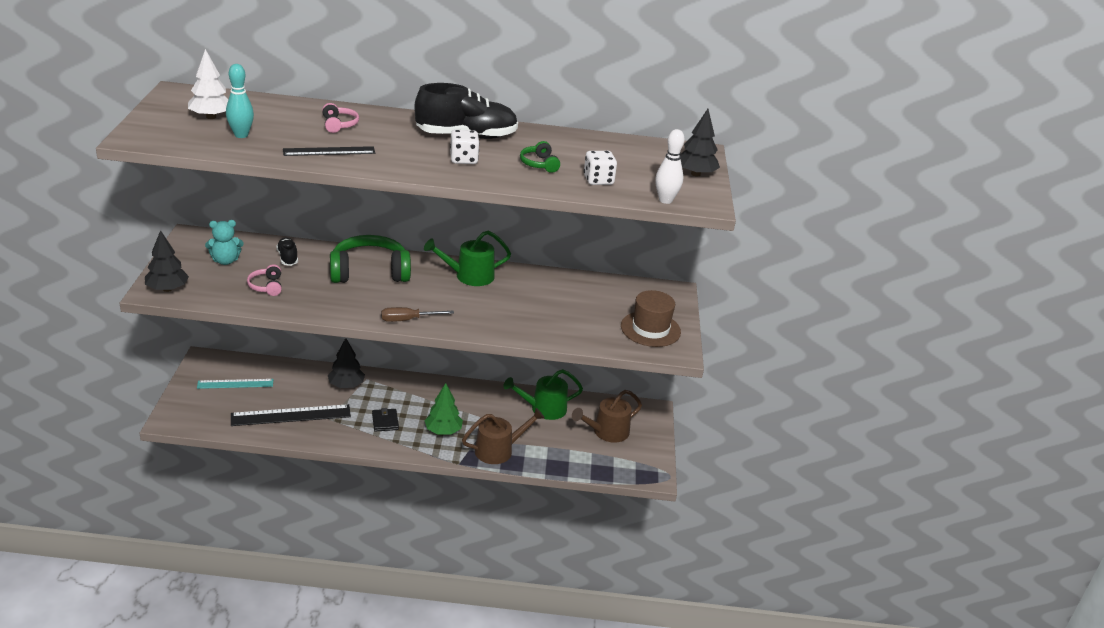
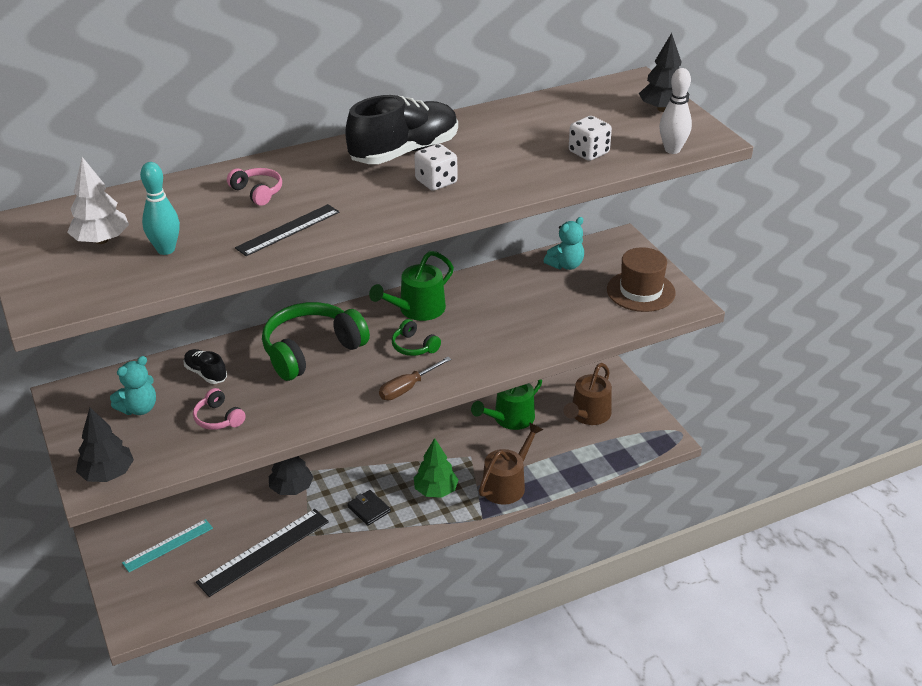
camera: 25 degrees left, 5 degrees up
(539, 164) = (513, 157): green headphones -> green headphones (414, 346)
(611, 290) = (565, 265): none -> turquoise teddy bear

